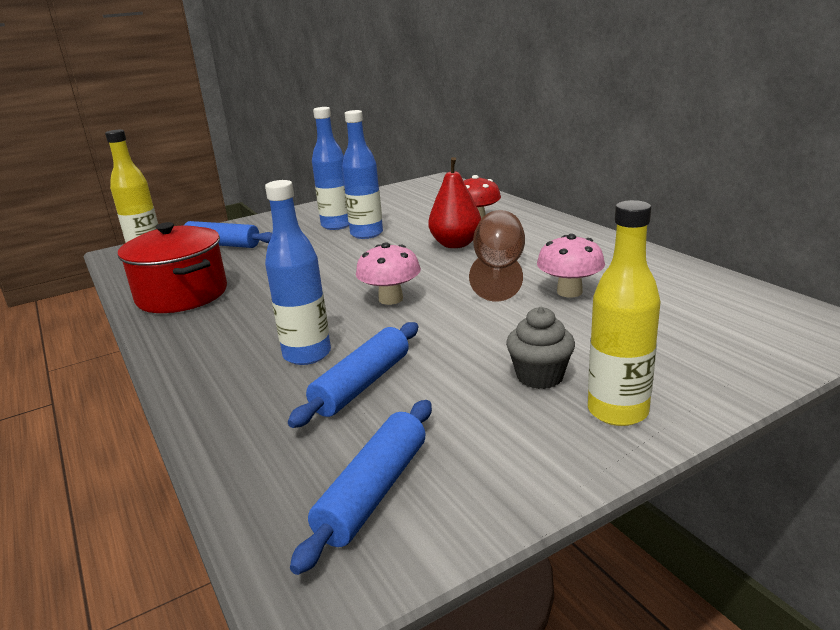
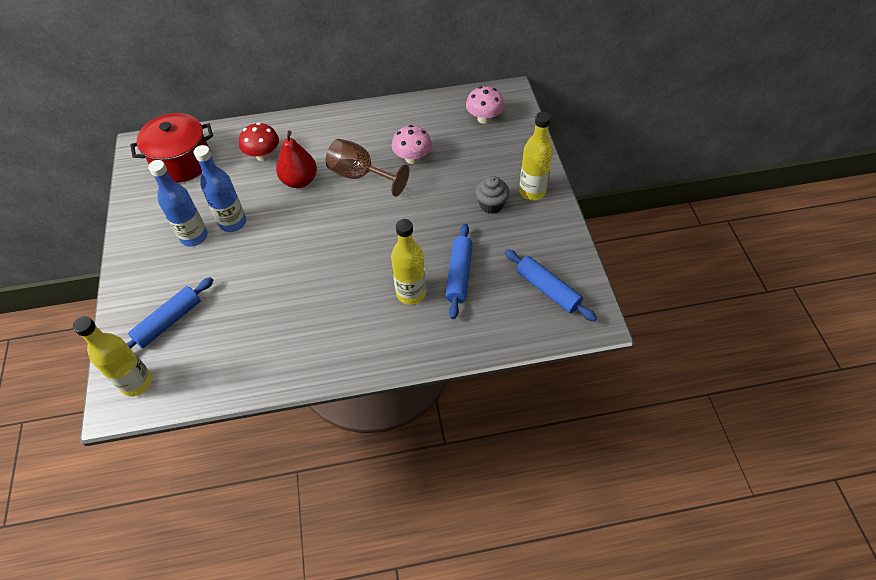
camera: 70 degrees left, 30 degrees up
(182, 295) = (265, 356): red pot -> red pot (182, 162)
(307, 354) = (411, 293): blue bottle -> yellow bottle
(362, 384) = (459, 275): blue rolling pin -> blue rolling pin turned 45 degrees clockwise
(391, 299) = (363, 238): pink mushroom -> pink mushroom (484, 118)

